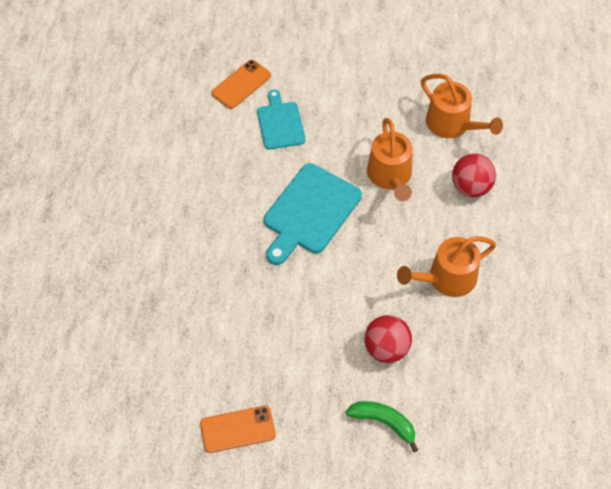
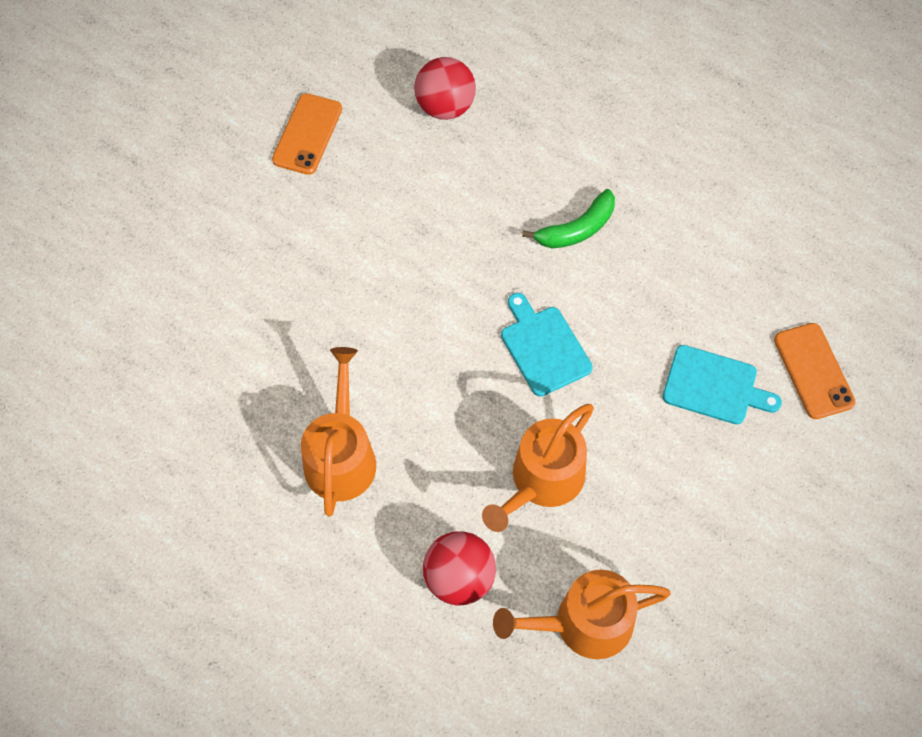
camera: 120 degrees right, 5 degrees up
(310, 212) = (543, 347): turquoise cutting board -> turquoise cutting board, size x0.63
(384, 422) = (210, 276): green banana -> green banana (576, 229)
(386, 348) = (296, 329): red ball -> red ball (445, 107)
(390, 175) = (542, 480): orange watering can -> orange watering can turned 75 degrees counterclockwise

